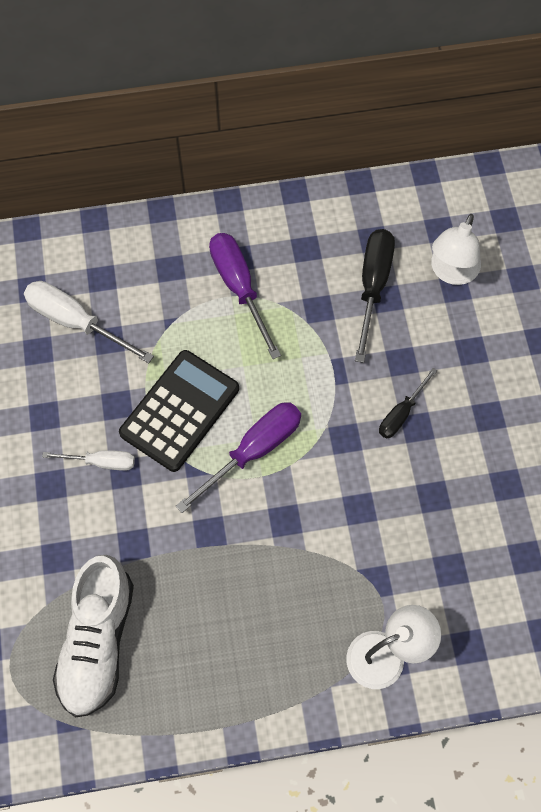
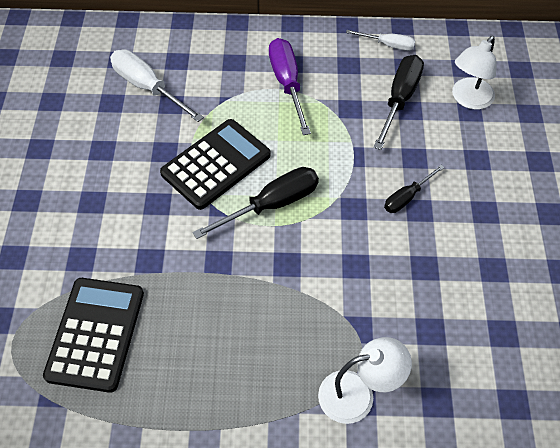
camera: 10 degrees right, 10 degrees down
(97, 642) = (96, 334): white shoe -> black calculator
(101, 462) = (139, 192): white screwdriver -> white screwdriver (388, 45)
(253, 451) = (271, 205): purple screwdriver -> black screwdriver

